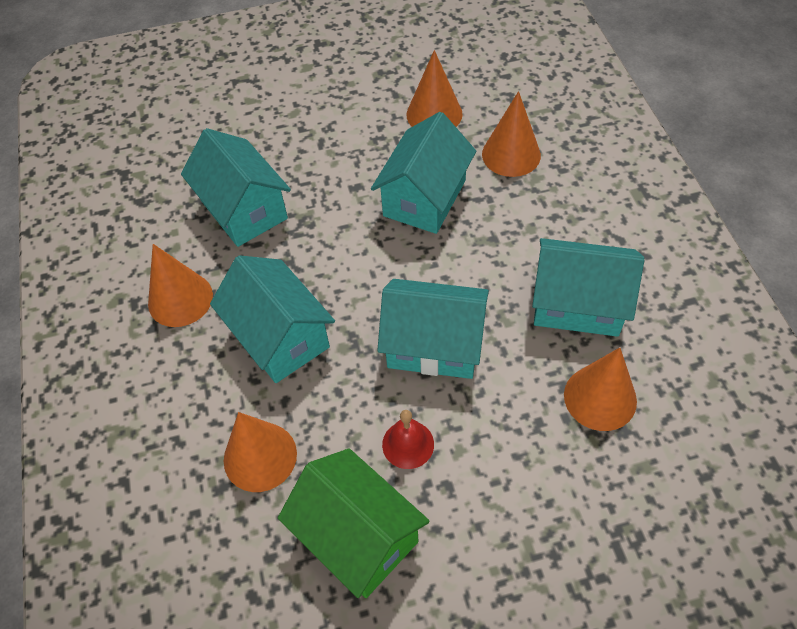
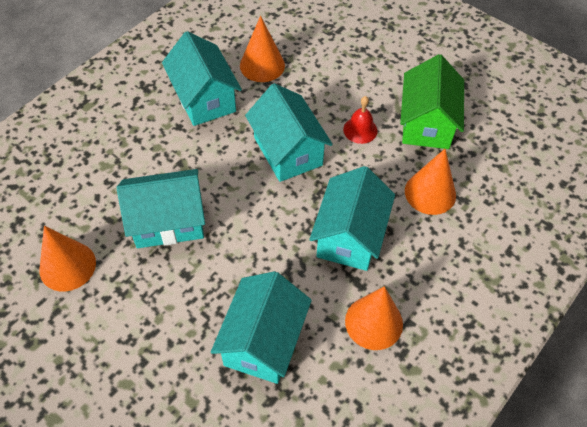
camera: 130 degrees left, 0 degrees up
(511, 154) = (88, 191): orange cone -> none

